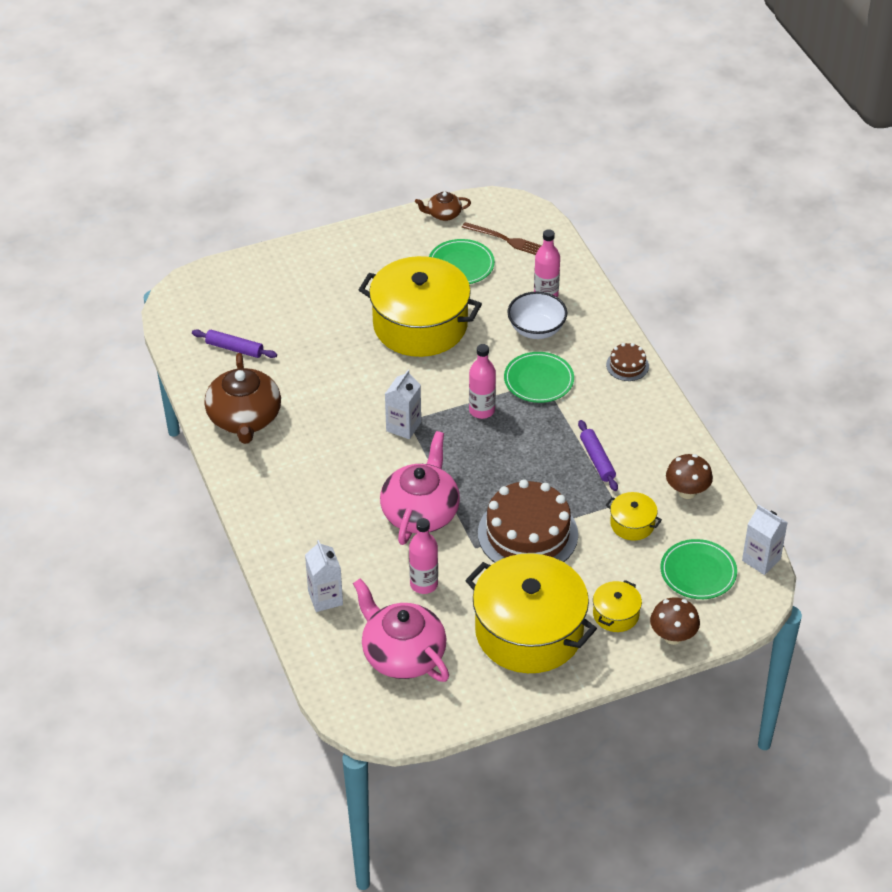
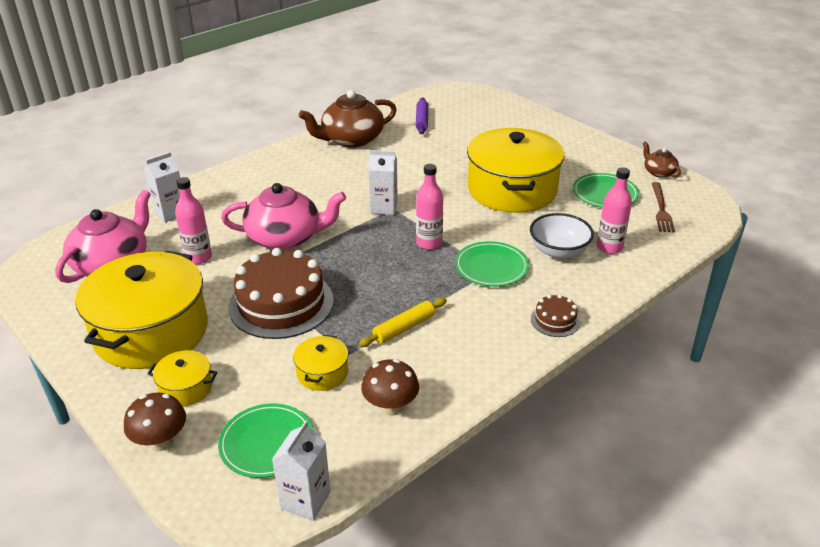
camera: 70 degrees right, 10 degrees down
(597, 460) = (404, 328): purple rolling pin -> yellow rolling pin

